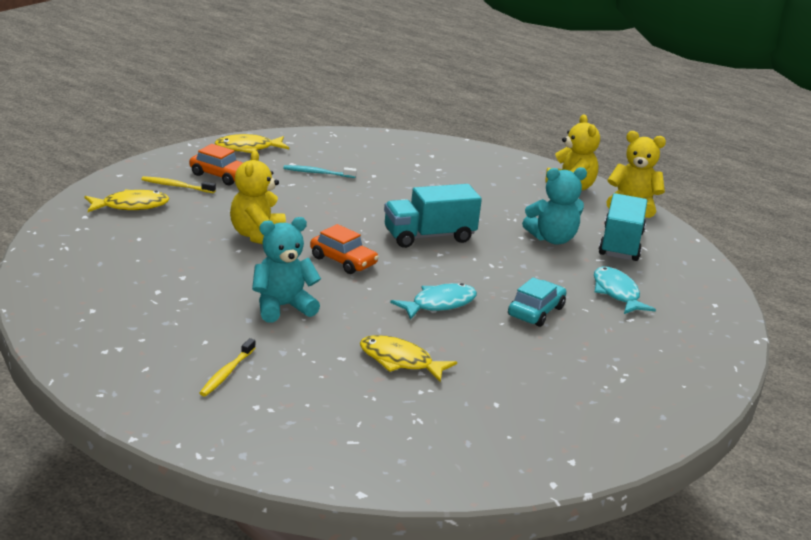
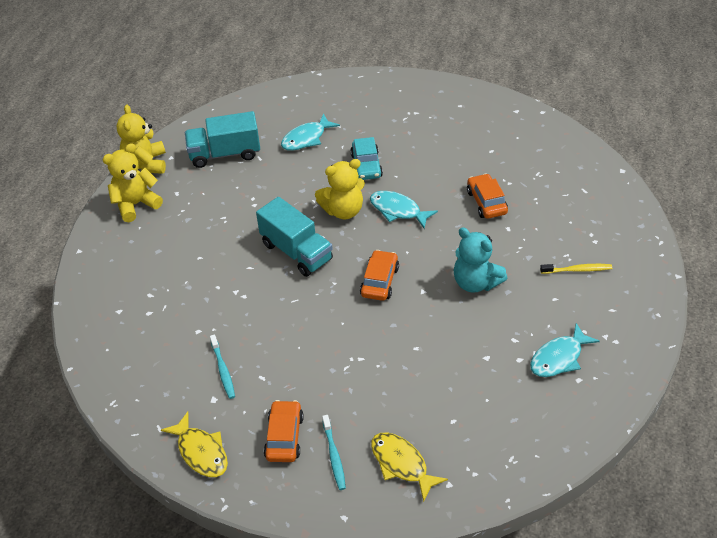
camera: 110 degrees left, 20 degrees up
(130, 311) = (559, 358): none -> turquoise fish
(176, 186) = (334, 456): yellow toothbrush -> turquoise toothbrush
(257, 236) = (382, 348): yellow teddy bear -> yellow teddy bear (343, 210)
(400, 361) = (486, 202): yellow fish -> orange car
(535, 311) = (366, 165): turquoise car -> turquoise car turned 105 degrees counterclockwise
(552, 239) = (244, 188): turquoise teddy bear -> none

